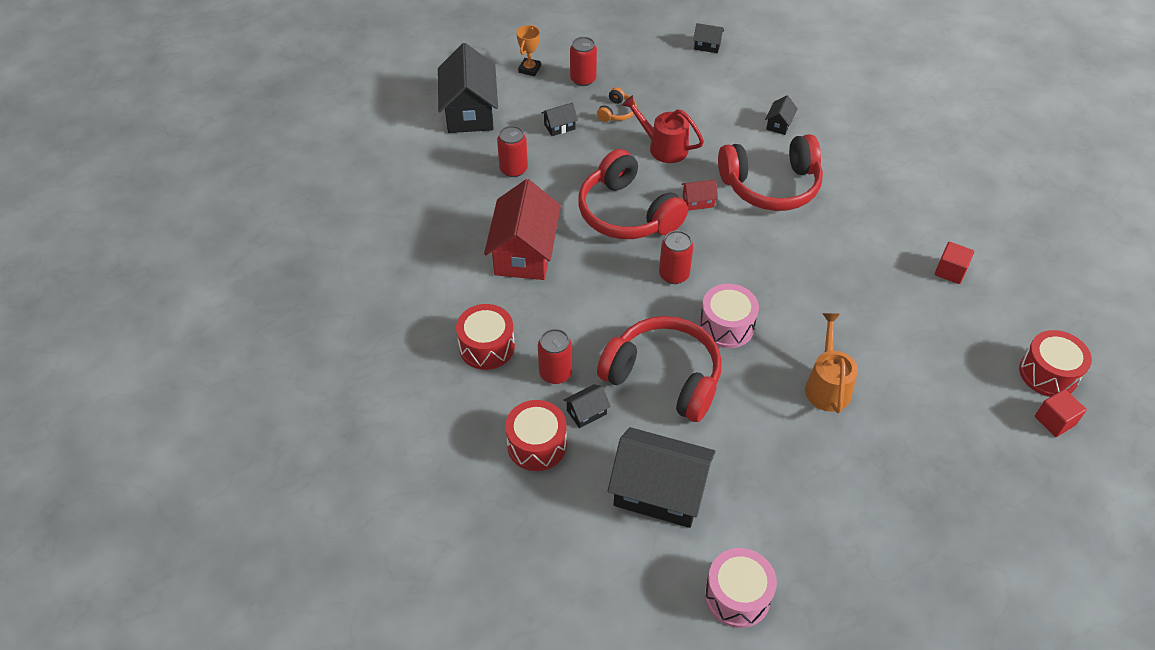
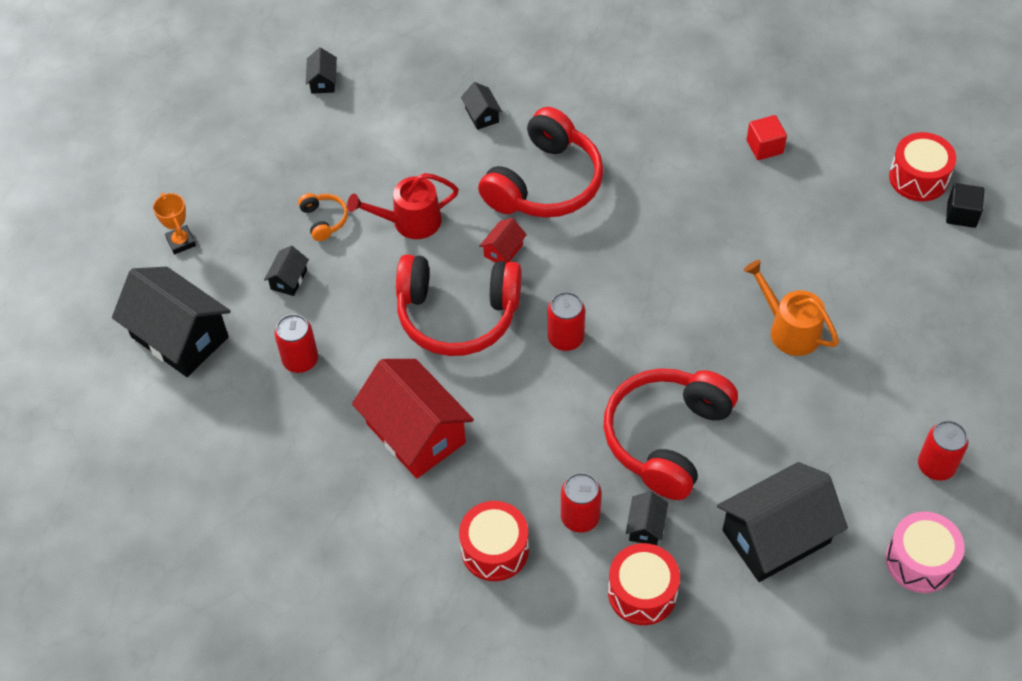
camera: 45 degrees left, 5 degrees up
(583, 79) = (248, 210): red can -> red can (936, 466)
(664, 377) = (666, 438): red headphones -> red headphones turned 45 degrees counterclockwise
(707, 46) = (323, 81): black house -> black house turned 60 degrees counterclockwise
(726, 326) = (660, 347): pink drum -> none
(1054, 421) = (961, 214): red cube -> black cube

